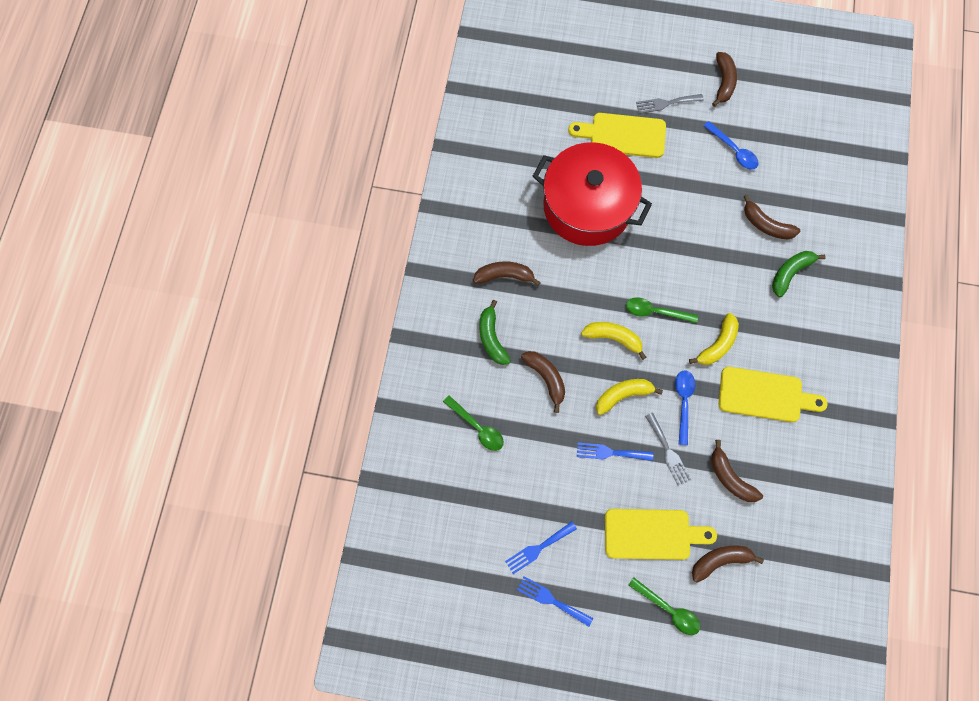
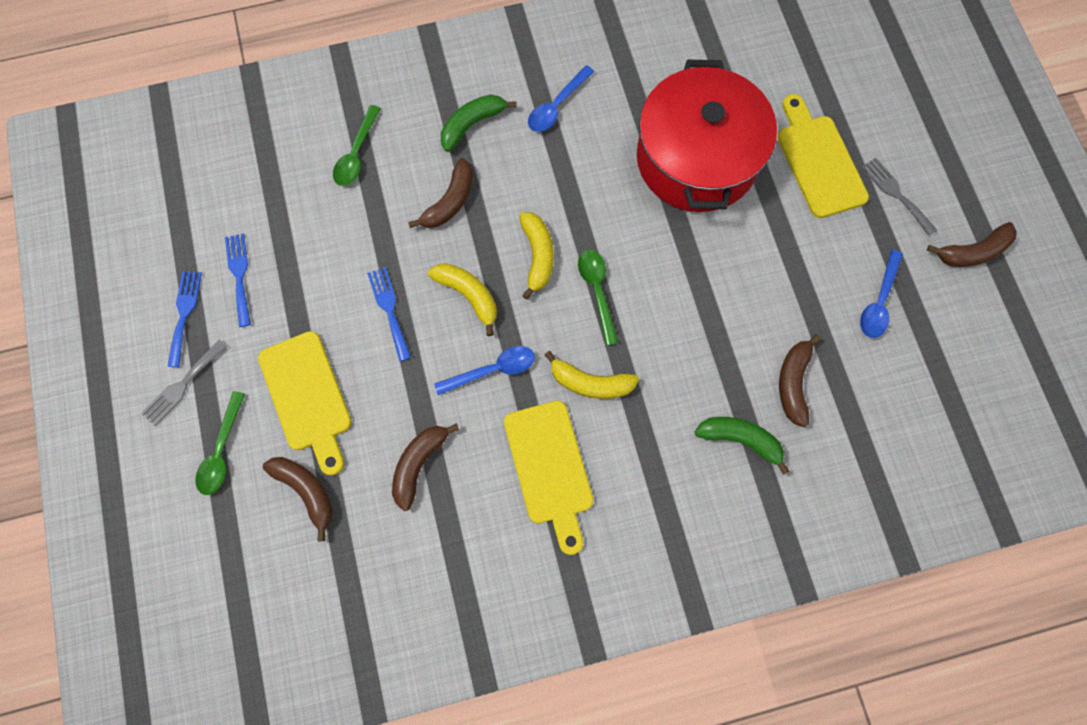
camera: 65 degrees right, 0 degrees up
(504, 276) = (556, 106): brown banana -> blue spoon
(538, 548) = (239, 275): blue fork -> blue fork turned 45 degrees clockwise
(668, 452) = (419, 376): grey fork -> grey fork (182, 385)

